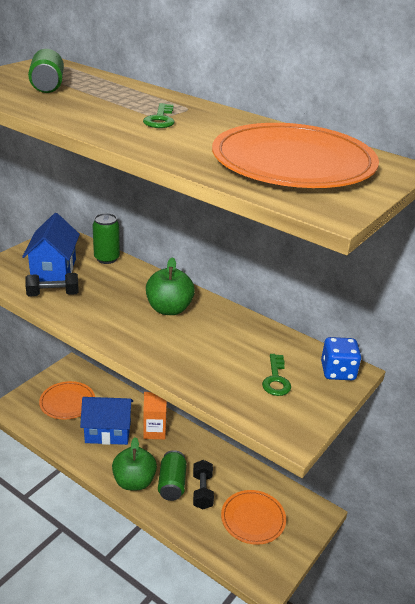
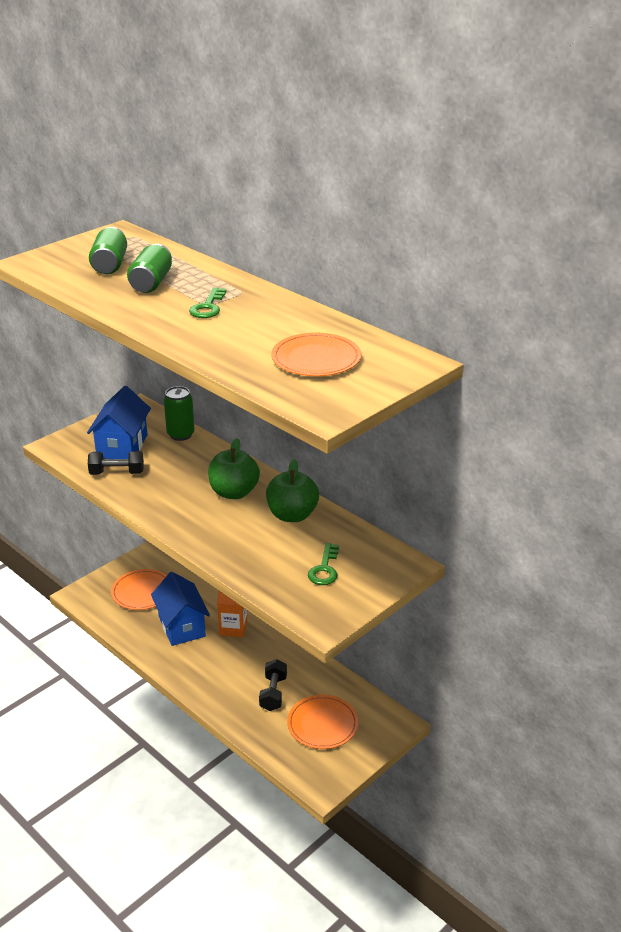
camera: 10 degrees right, 0 degrees up
(108, 432) = (181, 626): blue house -> blue house turned 60 degrees clockwise
(134, 481) = (201, 679): green apple -> green apple (292, 515)
(172, 484) = (241, 683): green can -> green can (151, 283)
(293, 162) = (316, 359): orange plate -> orange plate, size x0.57
(337, 371) = (392, 564): blue dice -> none

